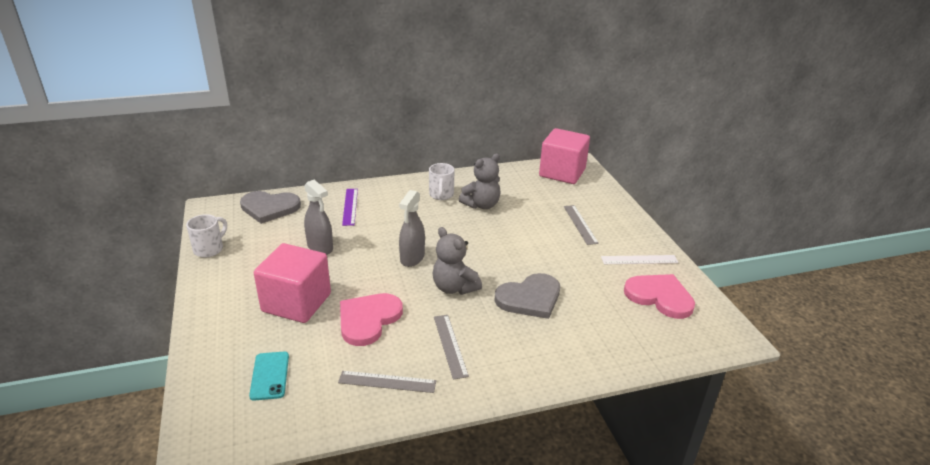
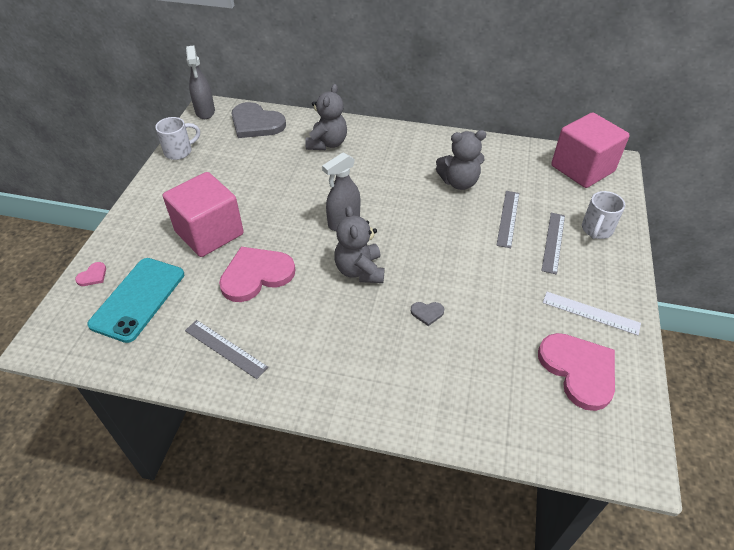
camera: 30 degrees right, 15 degrees up
(204, 374) = (93, 276): none -> pink heart
(270, 376) = (138, 299): turquoise phone -> turquoise phone, size x1.65
(320, 247) = (269, 181): grey spray bottle -> grey spray bottle (205, 112)
(350, 206) = (327, 143): purple ruler -> grey teddy bear
(441, 195) = (425, 157): white mug -> white mug (596, 230)
(450, 345) = (308, 334): grey ruler -> grey ruler (508, 218)
(530, 298) = (427, 313): grey heart -> grey heart, size x0.41

